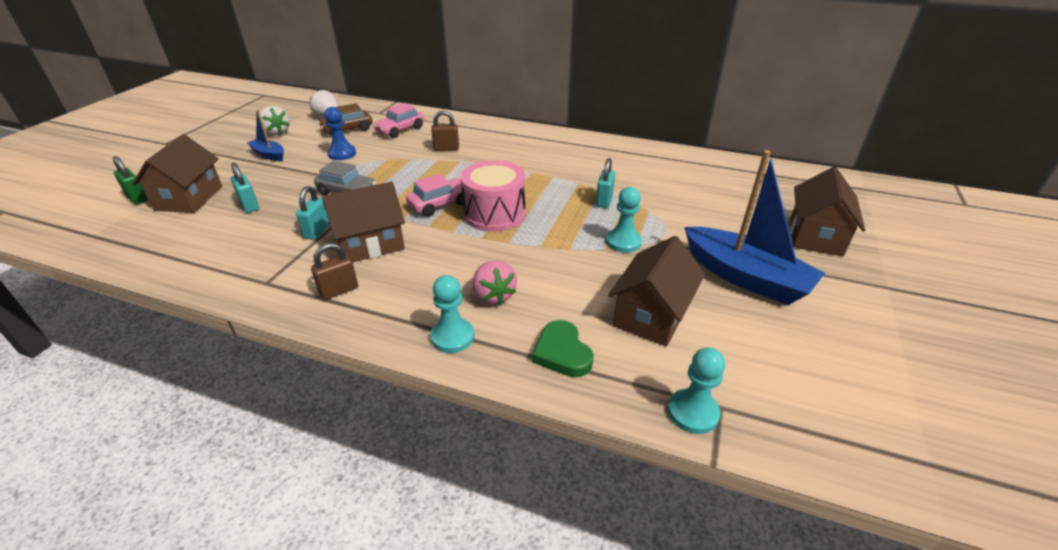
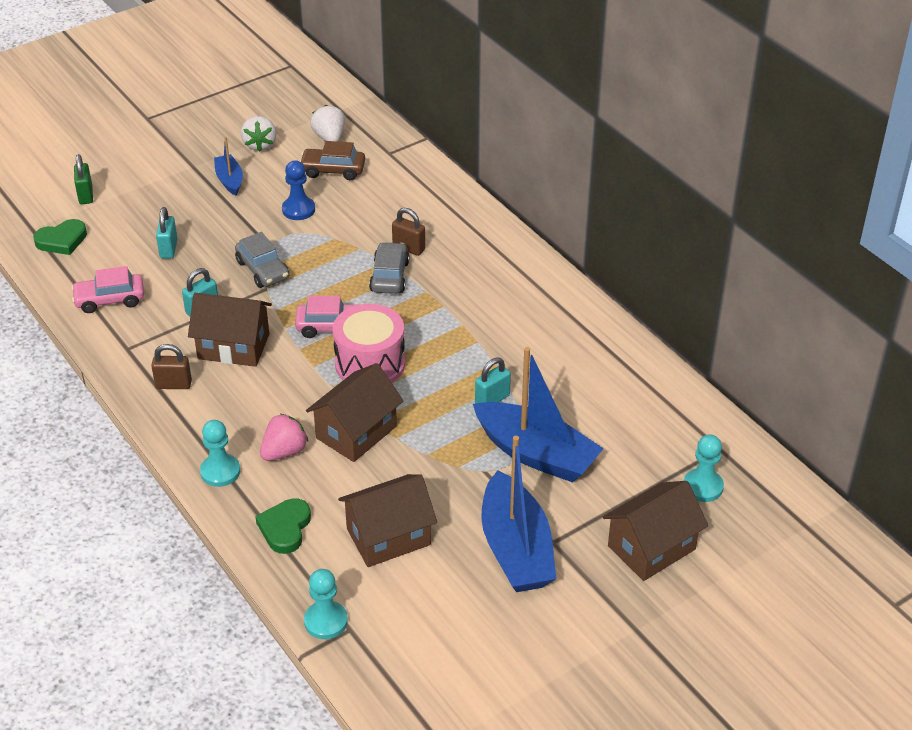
camera: 35 degrees right, 5 degrees up
(132, 233) = (62, 240): none -> green heart
(189, 198) = (126, 215): brown house -> brown house (356, 432)
(400, 130) = (387, 194): pink car -> pink car (110, 300)
(450, 165) = (389, 276): none -> grey car
(494, 295) = (284, 451): pink strawberry -> pink strawberry turned 150 degrees counterclockwise
(623, 242) = (452, 456): turquoise pawn -> turquoise pawn (703, 486)
(673, 217) = (536, 454): none -> blue boat

